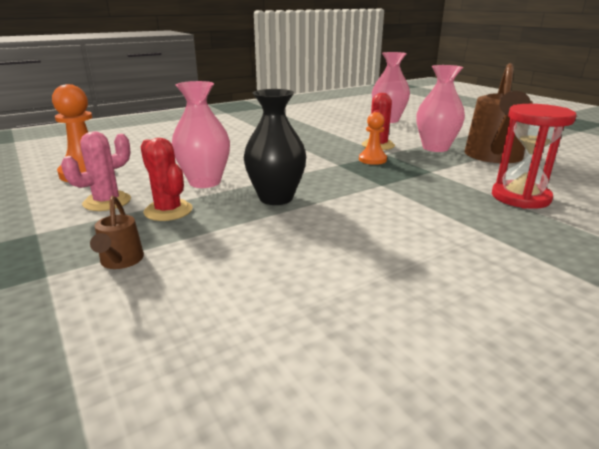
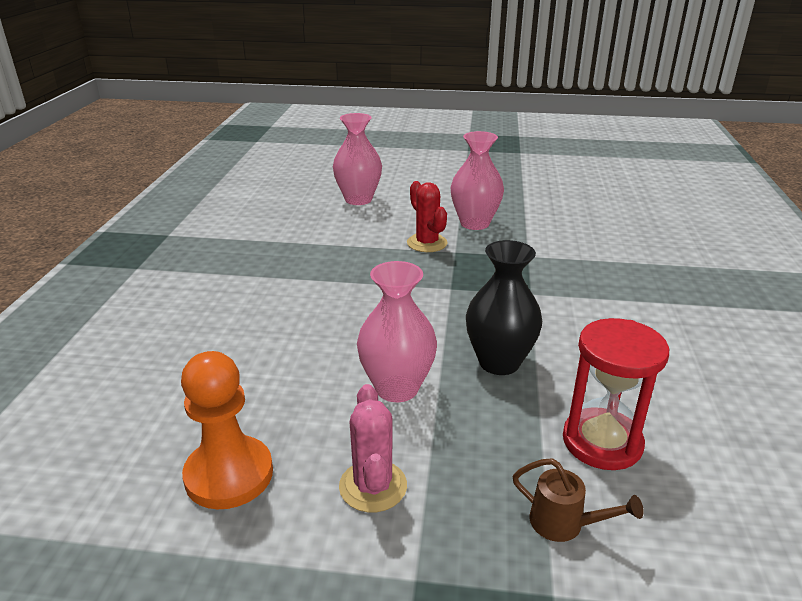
camera: 50 degrees left, 5 degrees up
(168, 211) = (457, 445): red cactus -> none
(372, 159) = (462, 266): orange pawn -> none
(493, 157) = (531, 215): brown watering can -> none
(520, 197) = (624, 254): red hourglass -> red hourglass (602, 442)

